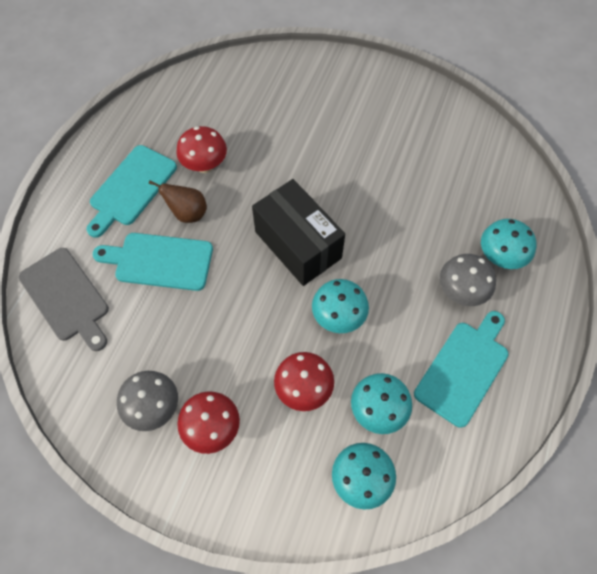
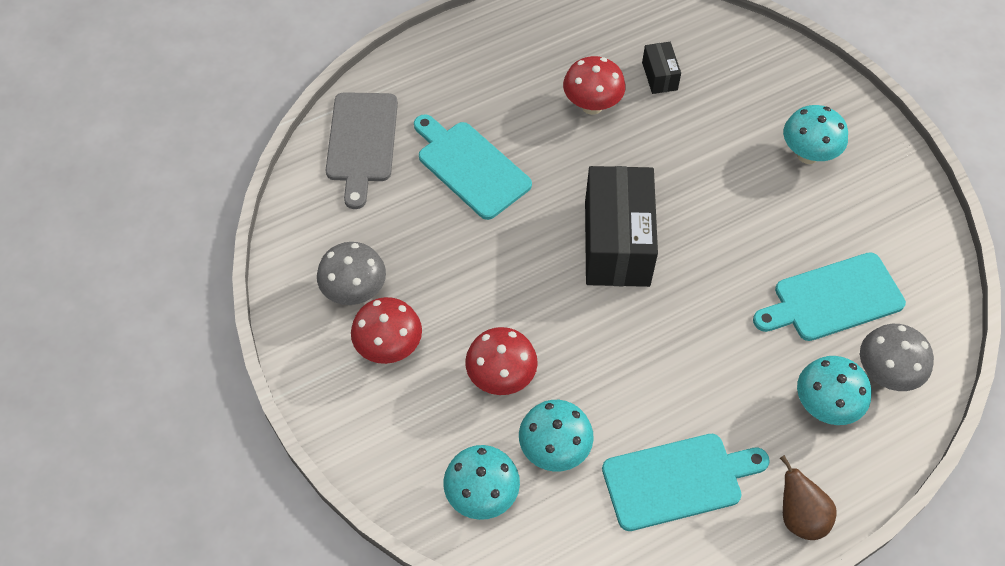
camera: 40 degrees right, 5 degrees down
(131, 188) = (502, 81): turquoise cutting board -> turquoise cutting board (833, 298)
(187, 213) = (535, 140): brown pear -> brown pear (799, 516)
(231, 119) = (659, 76): none -> black box
(338, 317) = (594, 338): turquoise mushroom -> turquoise mushroom (807, 154)
(460, 292) = (746, 407): grey mushroom -> grey mushroom (885, 374)

